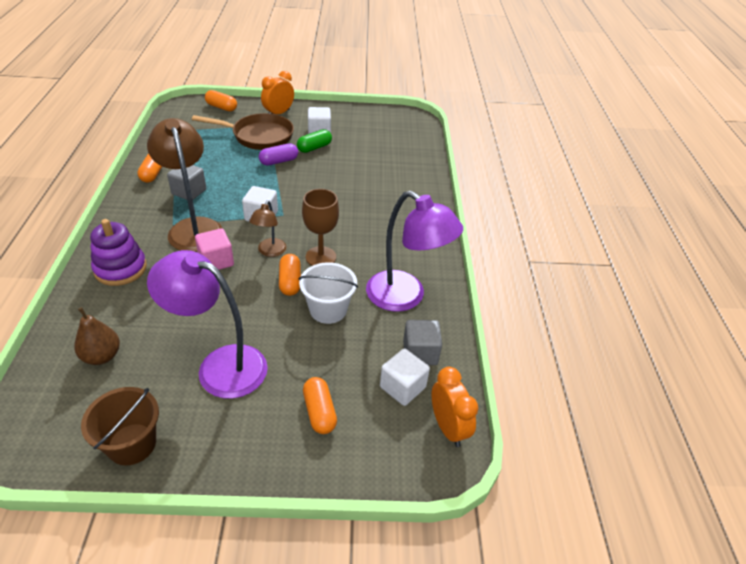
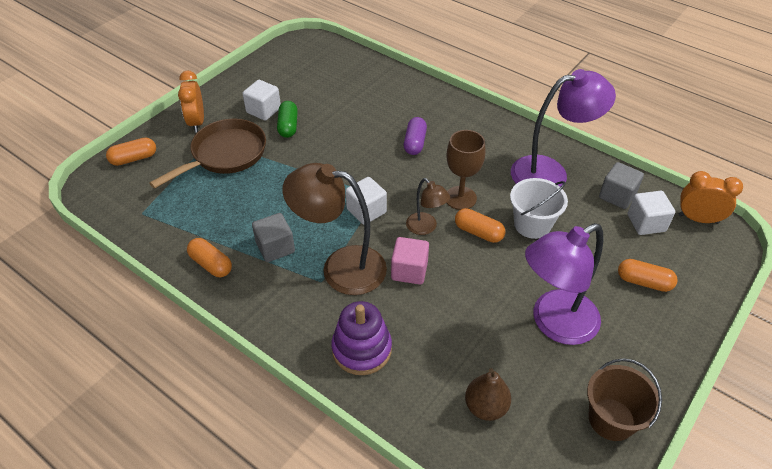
camera: 50 degrees left, 5 degrees up
(279, 161) = (286, 160): purple capsule -> purple capsule (414, 143)

